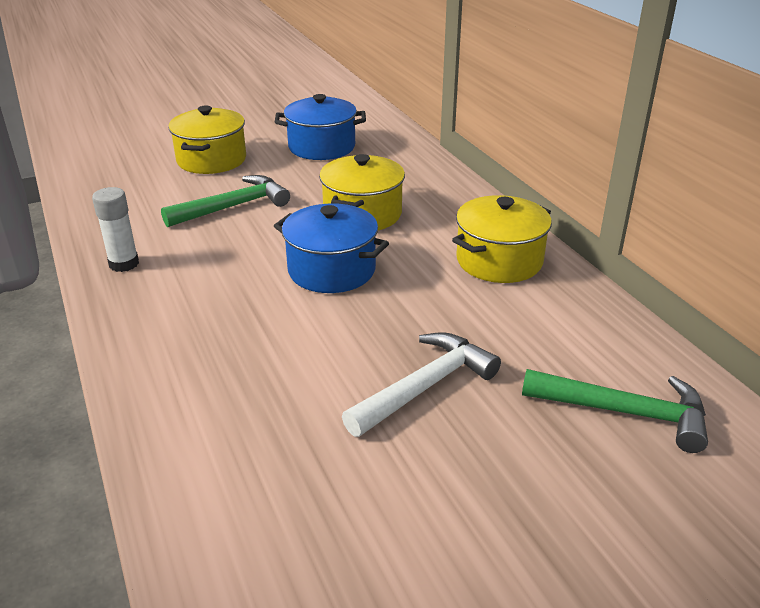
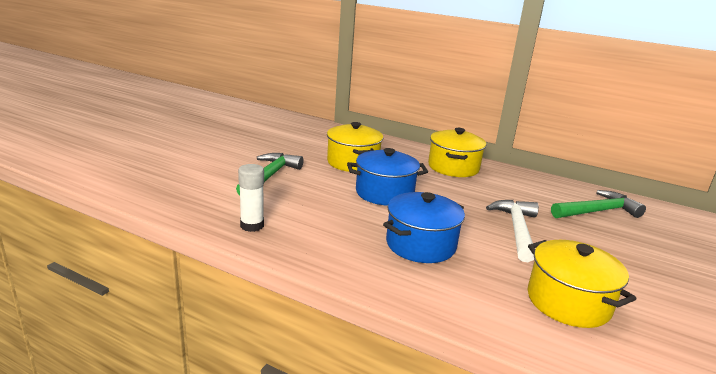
camera: 40 degrees left, 10 degrees down
(211, 160) = (207, 154): yellow pot -> yellow pot (568, 302)
(321, 147) = (269, 134): blue pot -> blue pot (420, 245)

